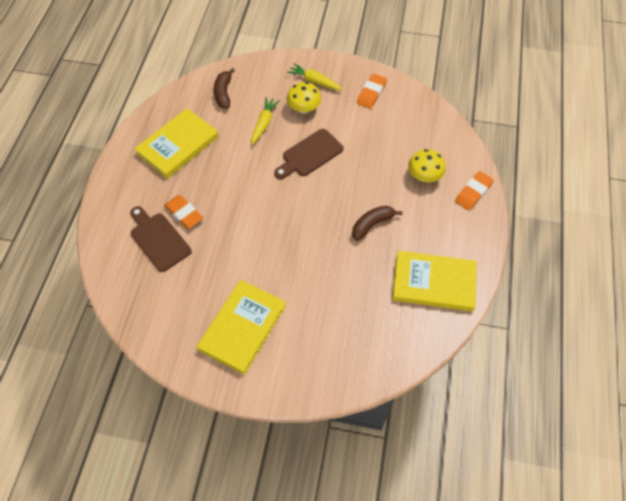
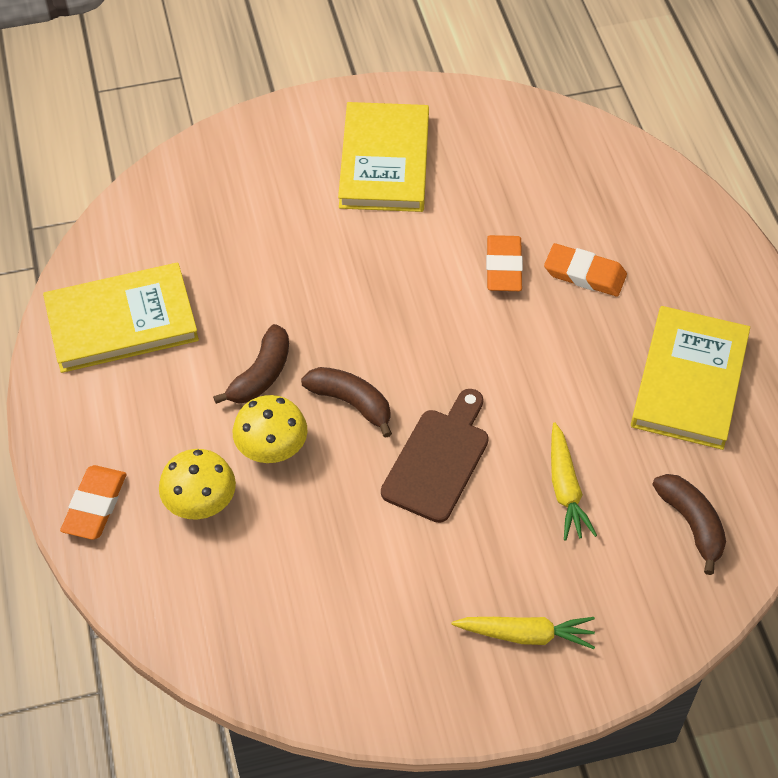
camera: 155 degrees right, 5 degrees down
(158, 239) = (593, 223): brown cutting board -> none
(304, 108) = (508, 556): yellow mushroom -> yellow mushroom (272, 448)
(335, 194) = (351, 403): none -> brown banana
(371, 93) = (386, 656): orange eraser -> orange eraser (503, 267)

